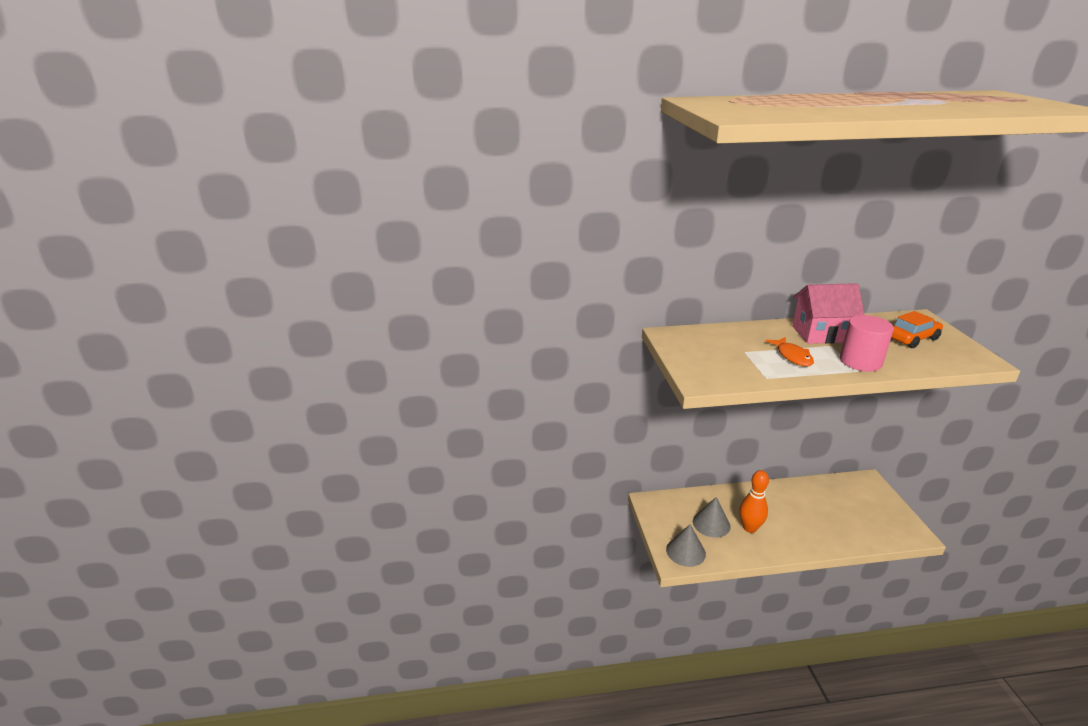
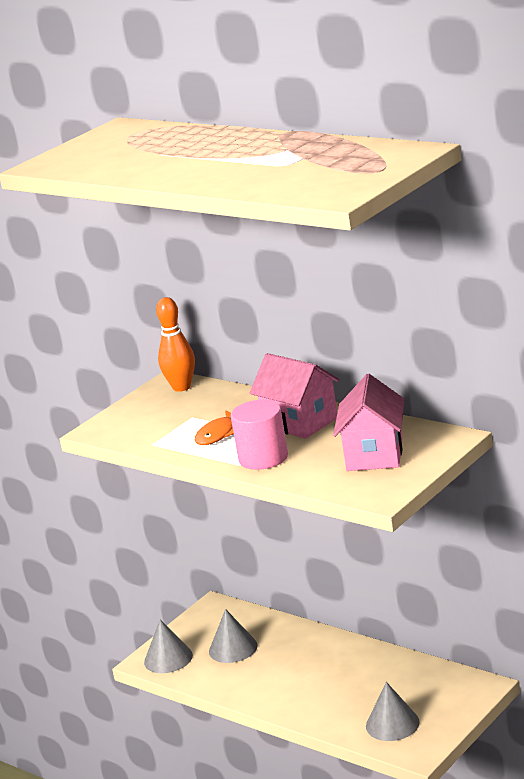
camera: 50 degrees right, 5 degrees down
(750, 528) = (261, 668): orange bowling pin -> orange bowling pin (181, 387)
(875, 525) = (392, 724): none -> grey cone
(912, 338) = (374, 455): orange car -> pink house

